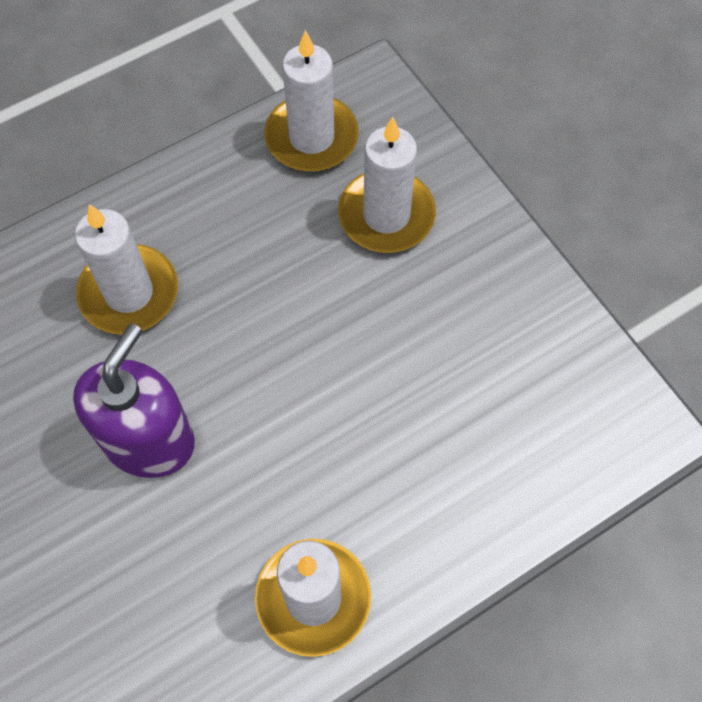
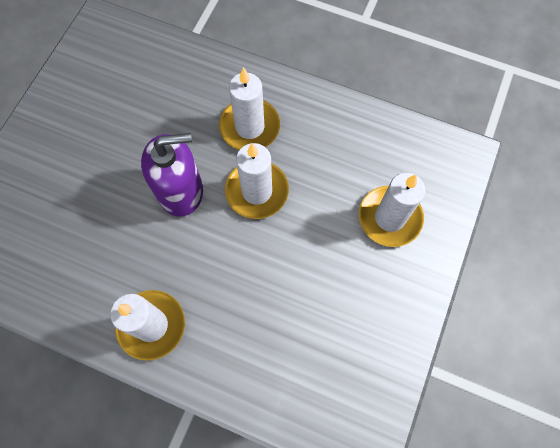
camera: 55 degrees right, 5 degrees up
(311, 137) = (405, 148): white candle -> white candle (257, 191)

